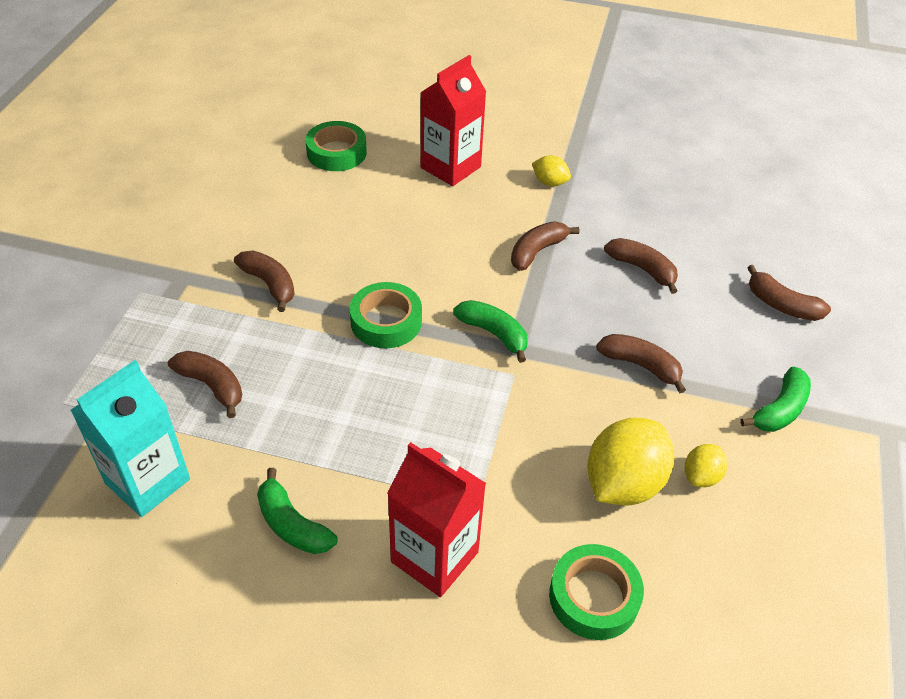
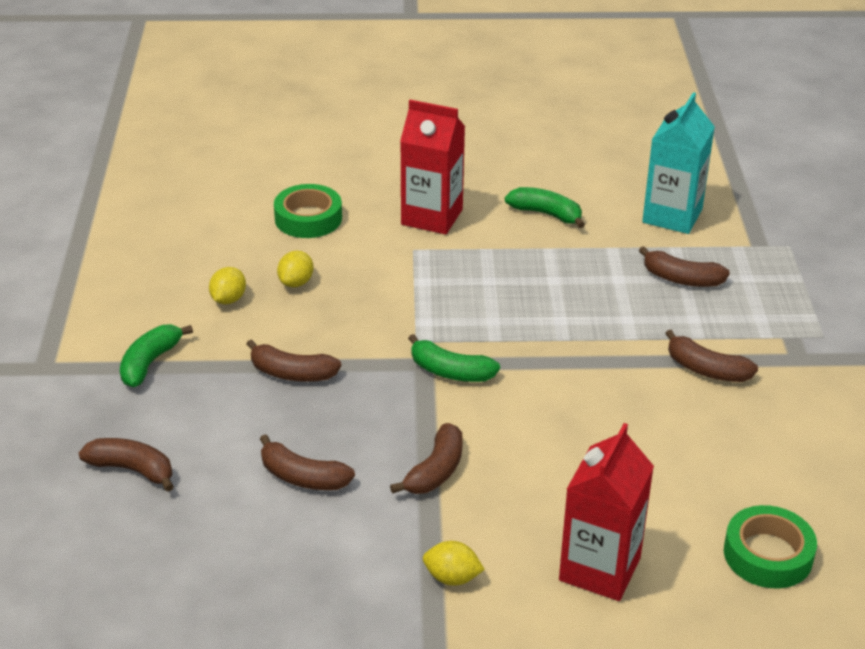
camera: 165 degrees right, 10 degrees down
(386, 321) = (564, 360): green tape -> none
(623, 483) = (296, 282): yellow lemon -> yellow lemon, size x0.50

